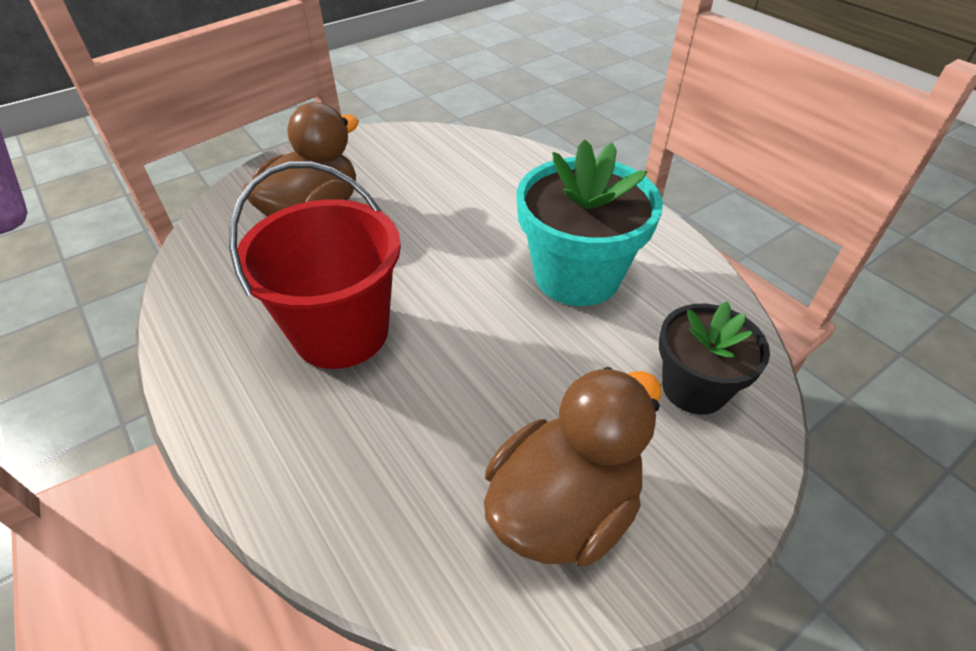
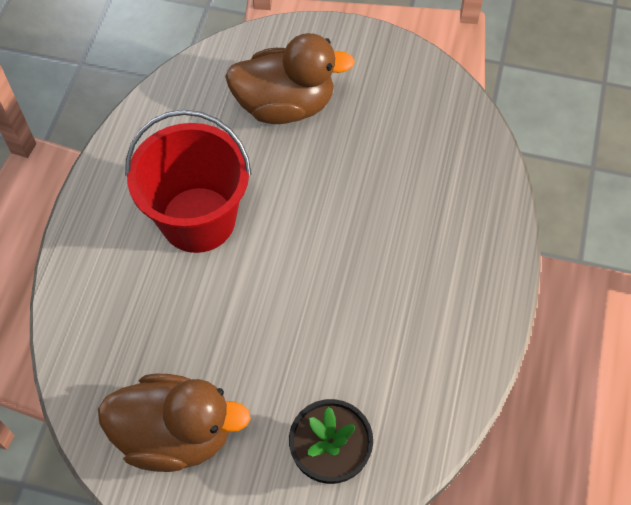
camera: 50 degrees right, 15 degrees up
(577, 276) = (376, 317): turquoise flower pot -> none

